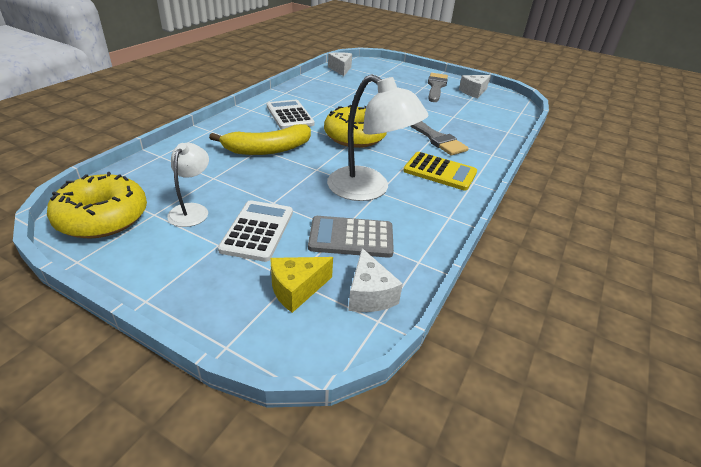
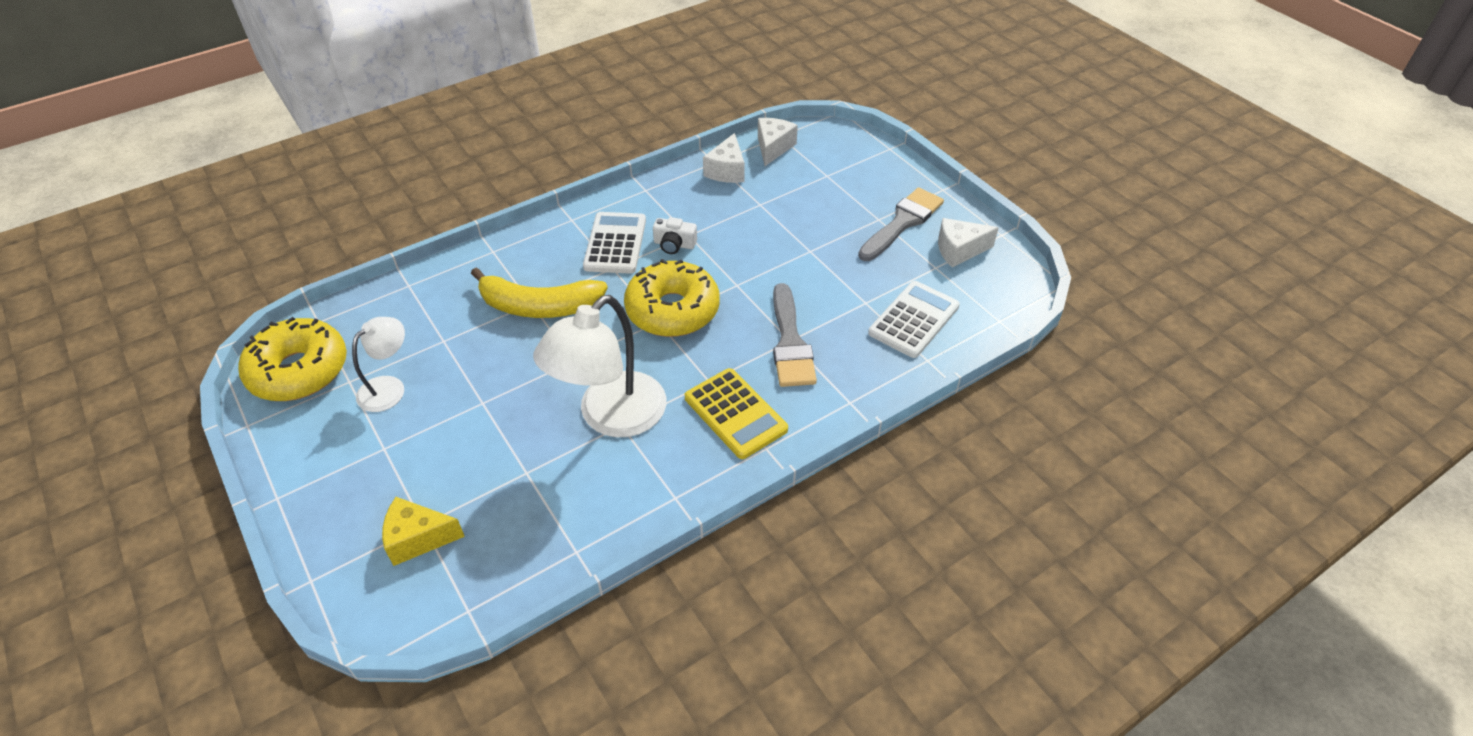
camera: 30 degrees right, 10 degrees up
(257, 231) = (435, 442): white calculator -> white calculator (913, 320)
(326, 111) = (674, 244): none -> white camera
(351, 238) = (528, 488): grey calculator -> none
(368, 189) = (611, 417): white lamp -> white lamp turned 60 degrees clockwise
(369, 295) = (485, 575): white cheese -> white cheese (727, 171)

